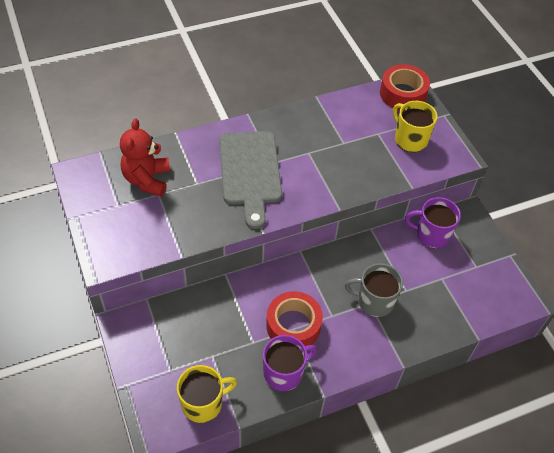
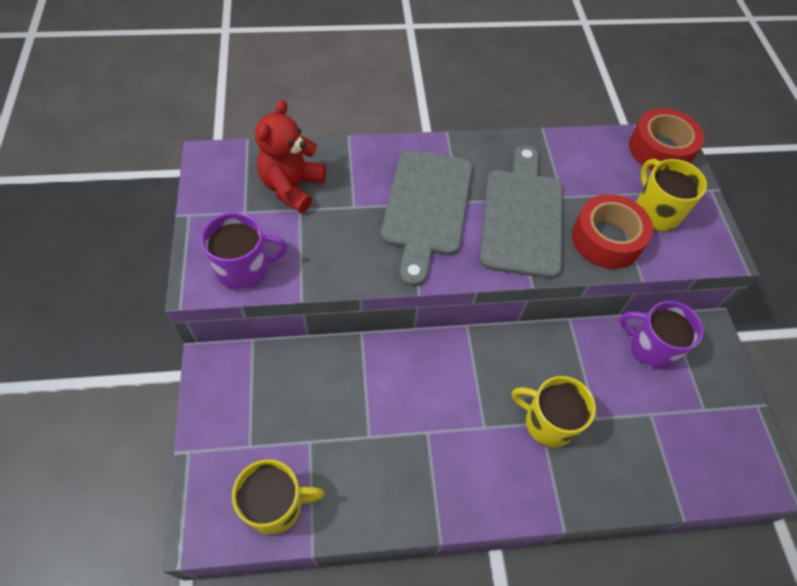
camera: 15 degrees right, 5 degrees up
(284, 373) = (396, 492): purple mug -> purple mug (244, 269)
(293, 325) = (428, 427): red tape -> red tape (606, 239)
(319, 163) = (522, 217): none -> grey cutting board
(374, 301) = (548, 422): grey mug -> yellow mug

